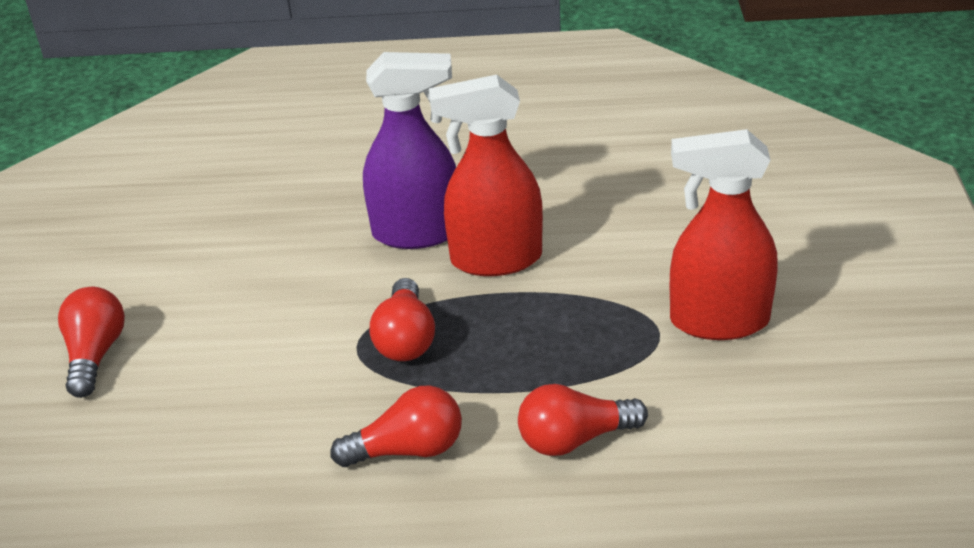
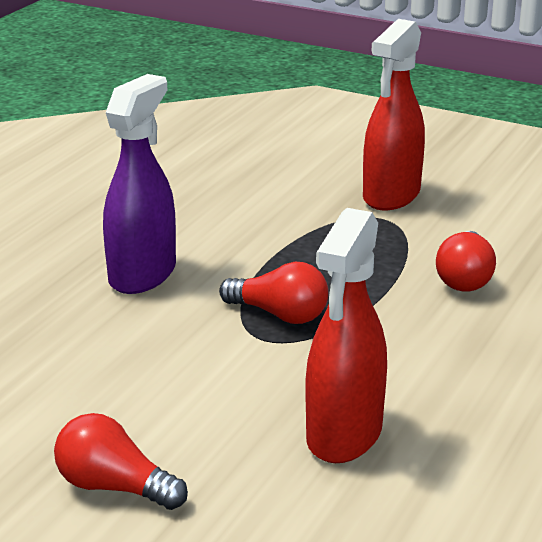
camera: 65 degrees left, 10 degrees down
(408, 449) = (416, 347): red light bulb -> none
(495, 259) = (223, 252): red spray bottle -> red spray bottle (344, 435)

